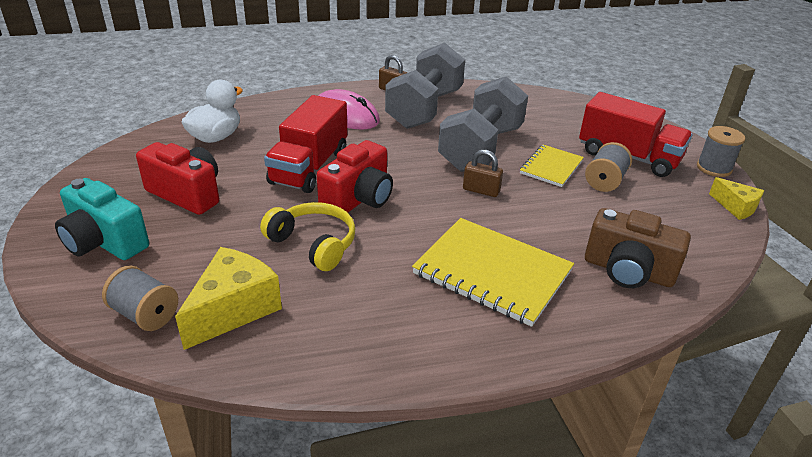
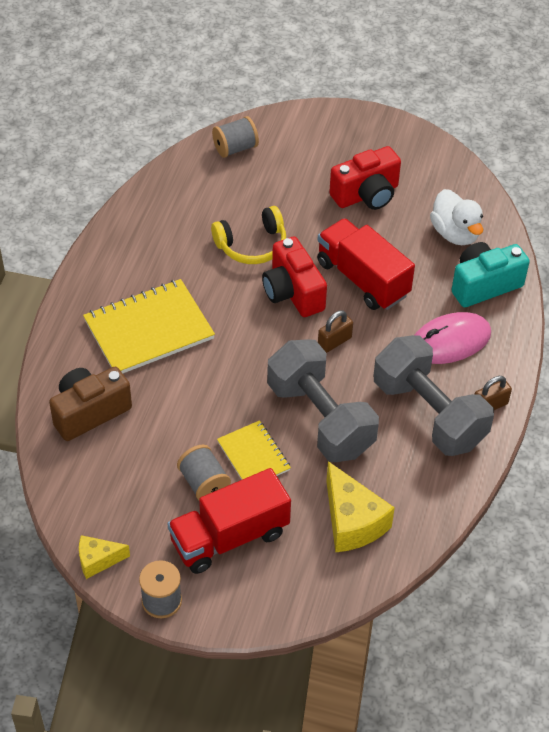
camera: 120 degrees right, 15 degrees up
(104, 242) = (328, 142): turquoise camera -> turquoise camera (484, 285)
(234, 309) = (211, 186): yellow cheese -> yellow cheese (352, 522)
(481, 190) = (252, 379): brown padlock -> brown padlock (334, 342)

